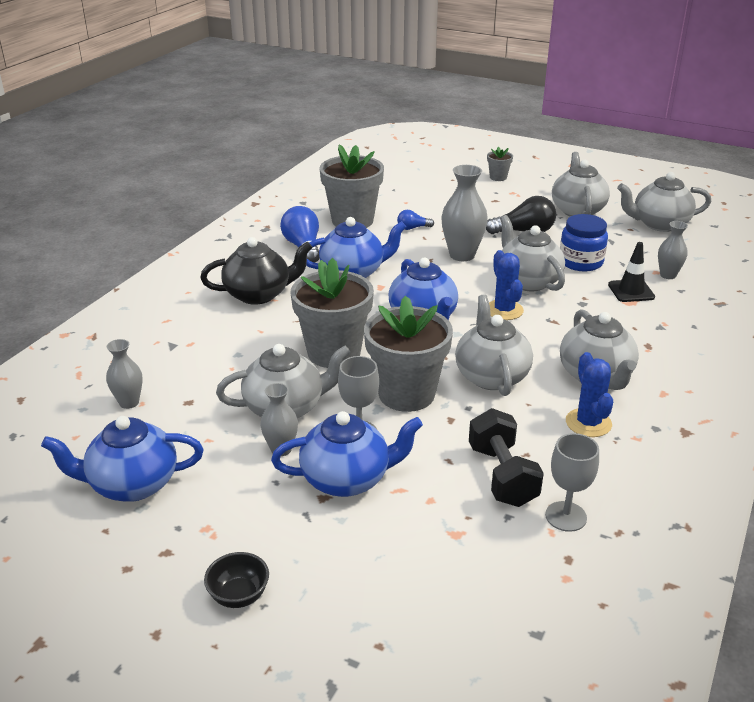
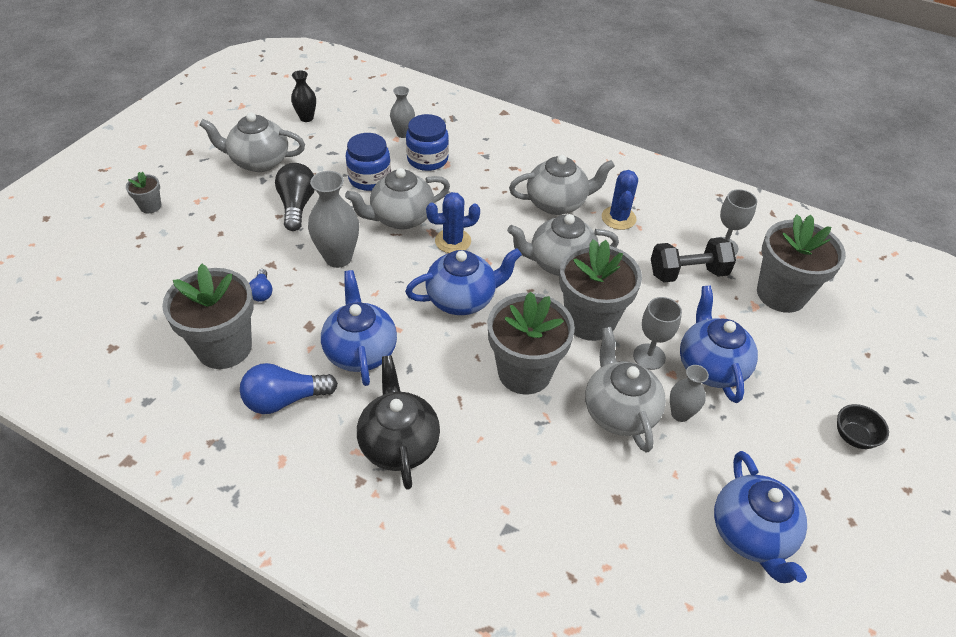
camera: 90 degrees left, 15 degrees up
(129, 402) = (624, 559): grey vase -> none
(484, 565) = (781, 294): none -> grey flower pot
(588, 423) = (618, 218): blue cactus -> blue cactus turned 75 degrees counterclockwise
(631, 291) = (427, 159): black traffic cone -> blue jar
(659, 224) = (306, 118): grey teapot -> black vase

